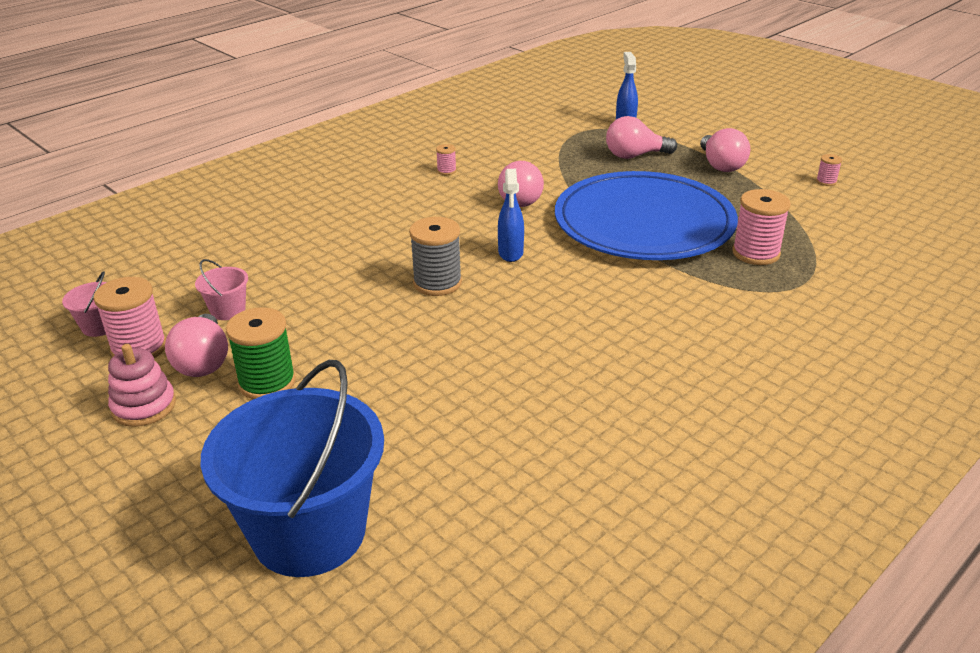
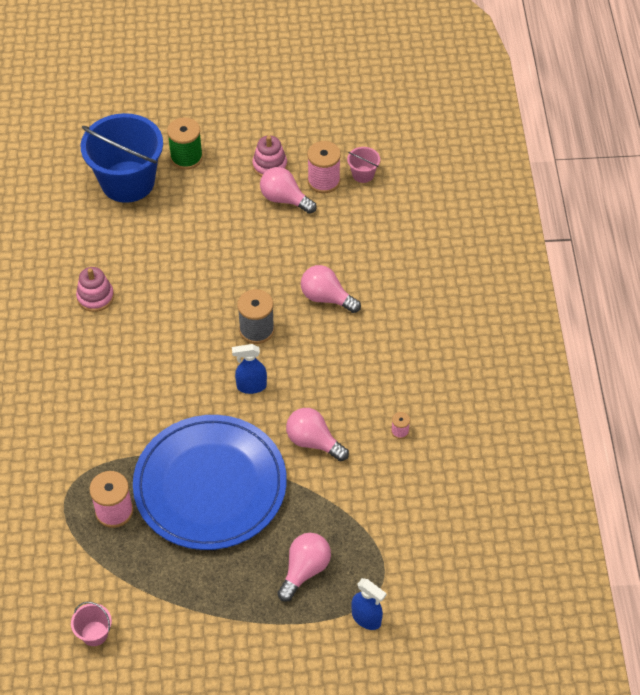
camera: 130 degrees right, 20 degrees up
(228, 310) = (325, 228): pink bucket -> pink bucket (94, 633)
(267, 382) = (241, 214): green spool -> green spool (186, 157)
(510, 253) = (251, 386): blue spray bottle -> blue spray bottle turned 45 degrees counterclockwise
(555, 422) = (95, 297): none -> pink stacking toy
(721, 165) = (231, 613): pink light bulb -> pink light bulb (326, 298)
(826, 181) = (138, 657): pink spool -> none

